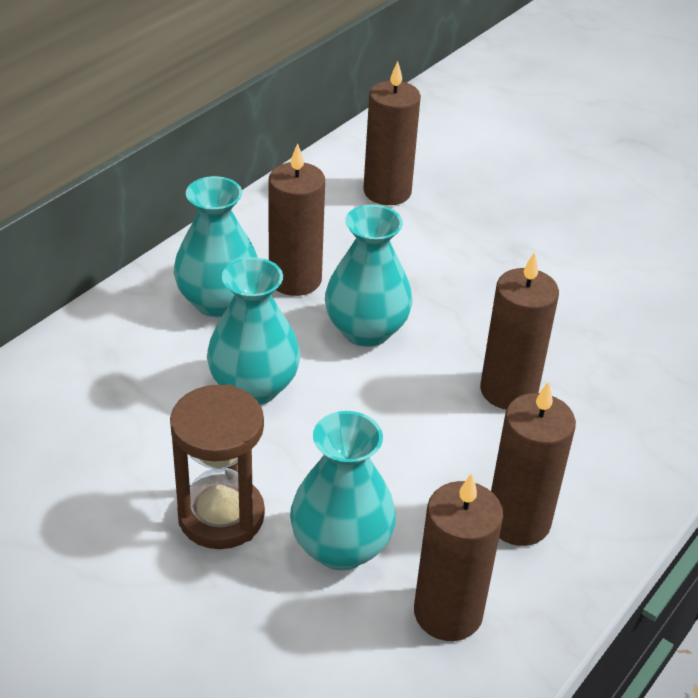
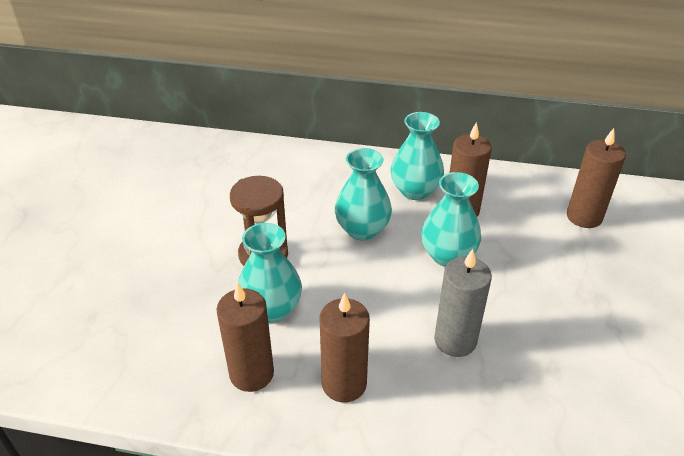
camera: 65 degrees right, 0 degrees up
(508, 390) = (455, 340): brown candle -> grey candle

